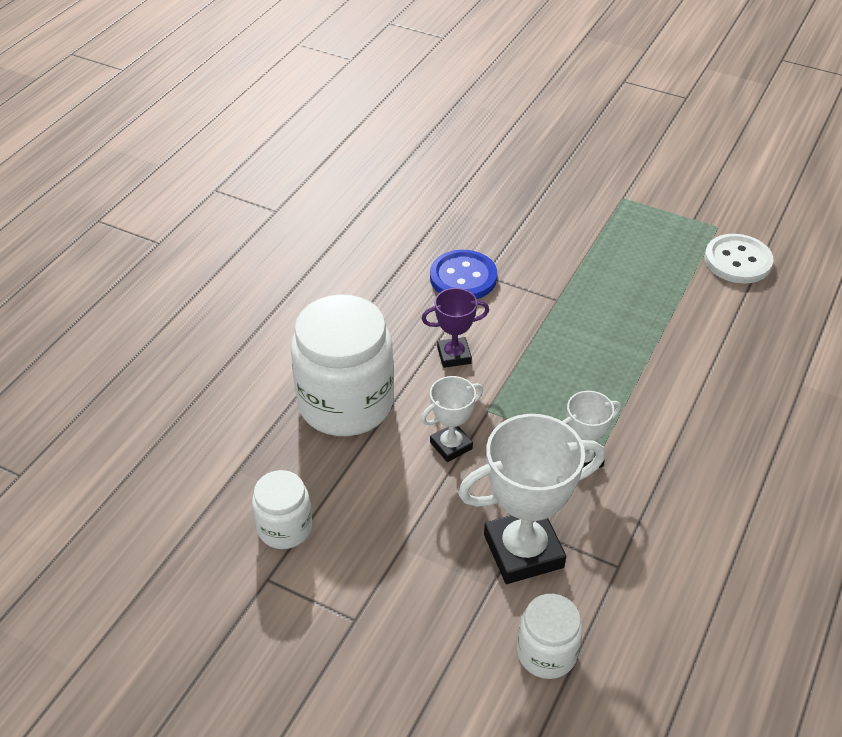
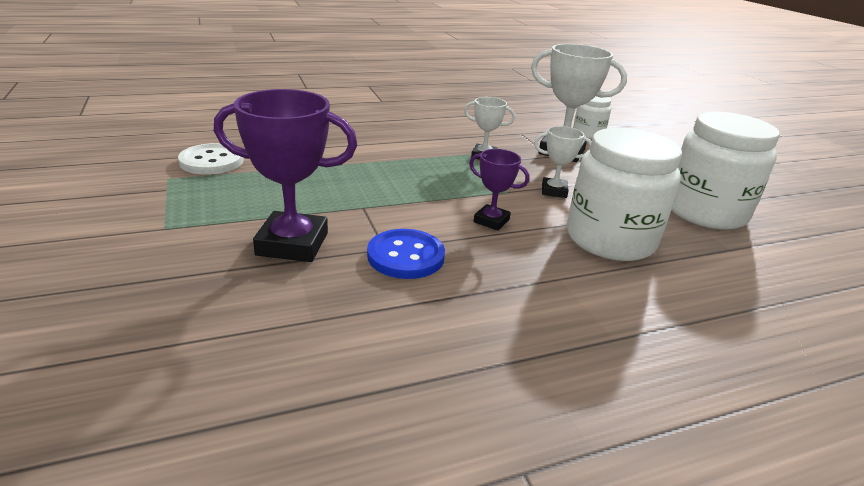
camera: 140 degrees left, 15 degrees down
(285, 528) = (705, 212): white jar -> white jar, size x1.92
(538, 238) = (292, 244): none -> purple trophy

